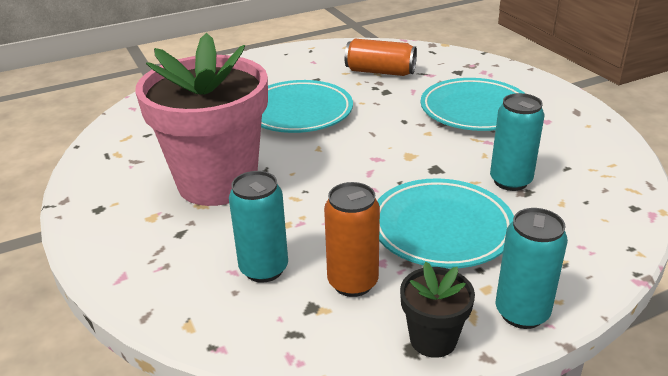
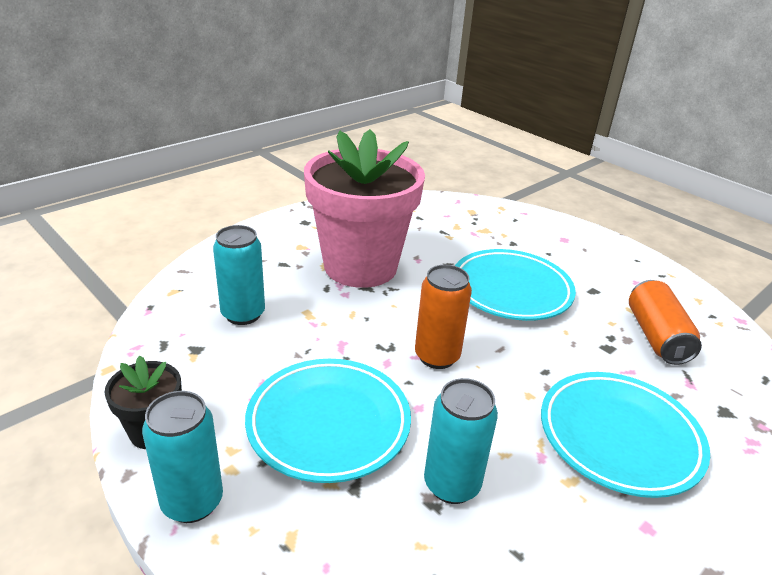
camera: 70 degrees right, 0 degrees up
(353, 282) = (230, 368): orange can -> orange can (437, 356)

